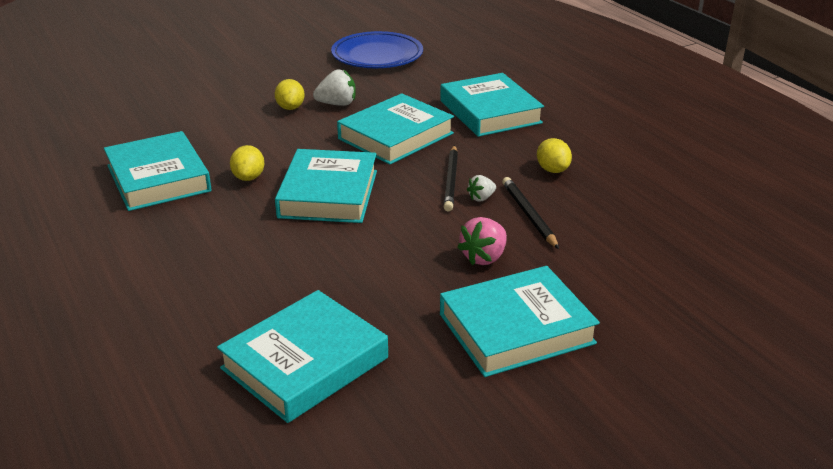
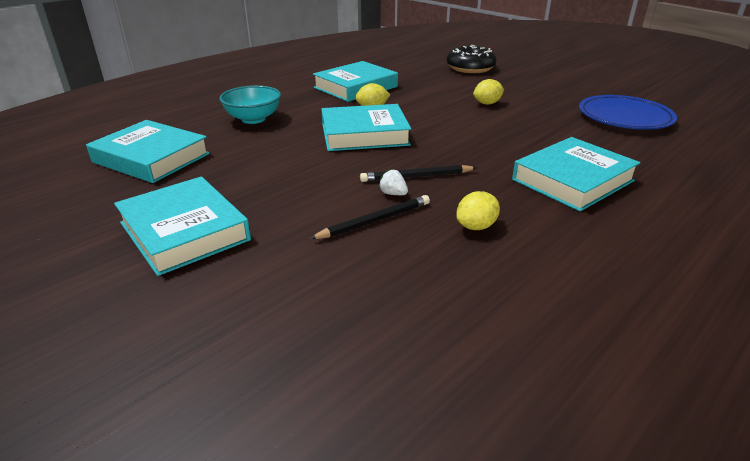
camera: 75 degrees right, 0 degrees up
(161, 91) = (470, 68): none -> black donut
(218, 270) = (253, 119): none -> turquoise bowl
(337, 104) = (511, 117): white strawberry -> none
(396, 136) = (477, 145): turquoise book -> none
(484, 257) = (292, 205): pink strawberry -> none

